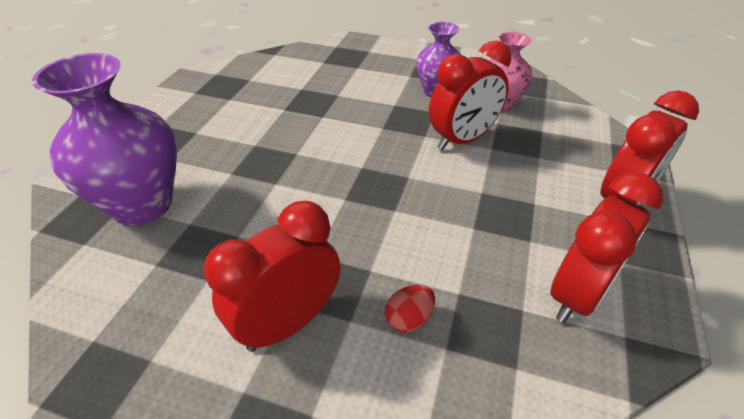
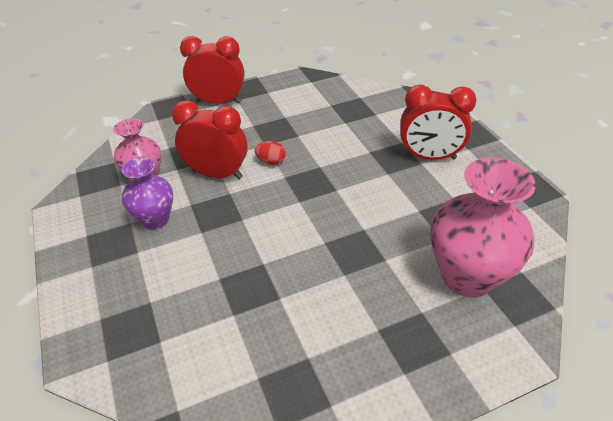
camera: 130 degrees left, 0 degrees up
(142, 205) = (467, 276): purple vase -> pink vase
(409, 319) = (377, 128): red egg -> red egg (271, 161)
(577, 294) = (303, 96): red clock -> none

